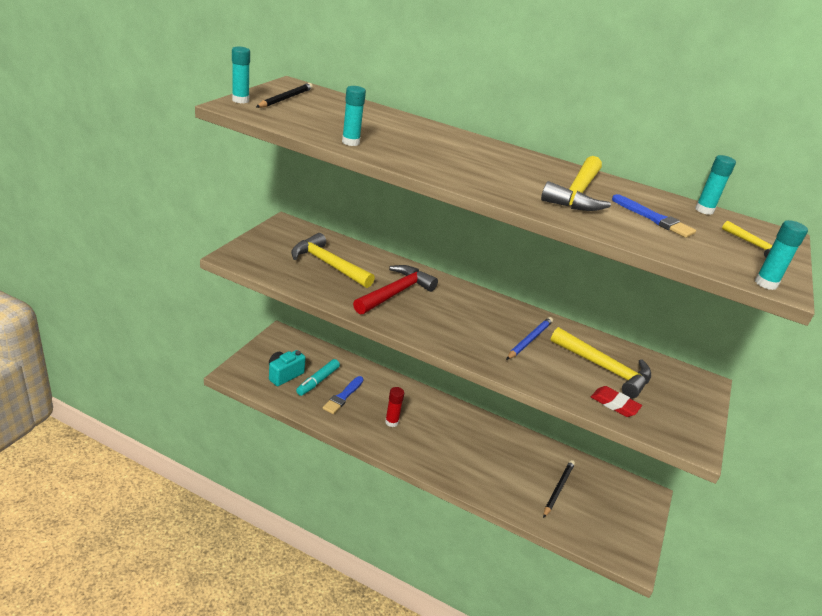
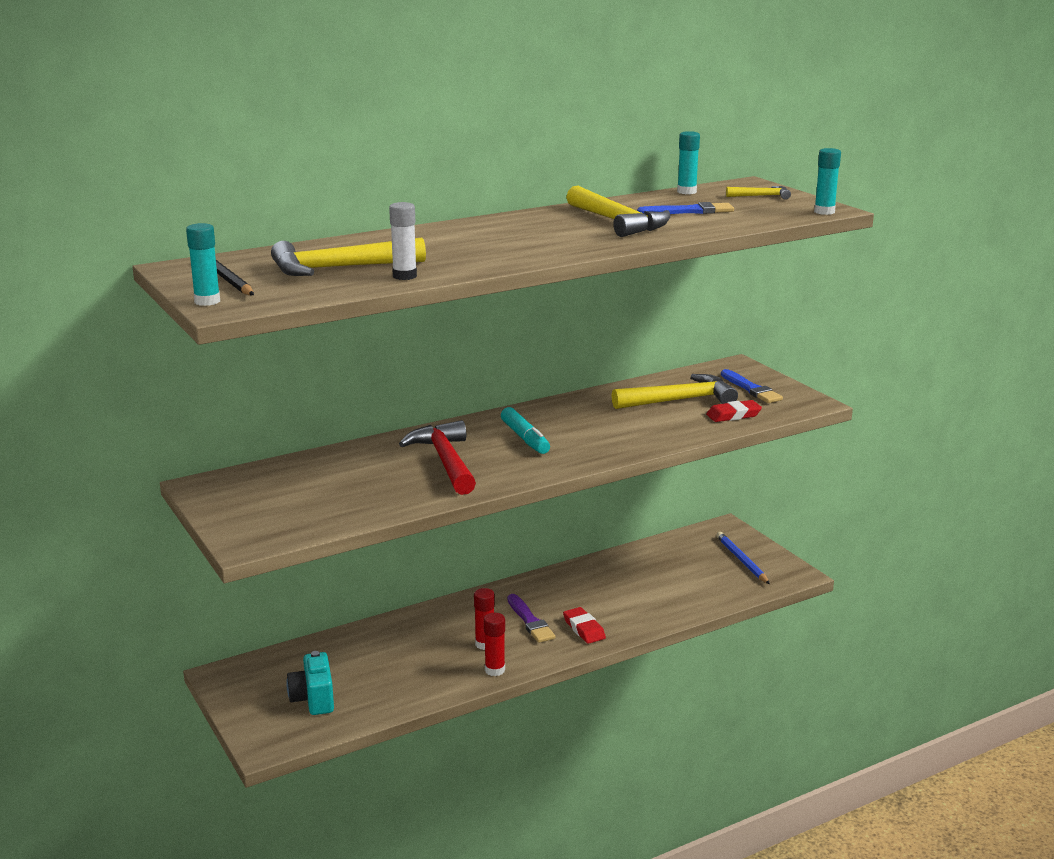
camera: 50 degrees left, 10 degrees down
(318, 381) = (355, 675): turquoise marker -> turquoise marker (525, 438)
(328, 264) = (338, 484): yellow hammer -> yellow hammer (339, 268)
(343, 396) = (404, 665): blue brush -> blue brush (751, 389)
(350, 142) = (404, 276): turquoise glue stick -> white glue stick
(369, 437) = (495, 670): none -> red glue stick
(433, 433) = (530, 621): none -> purple brush
(448, 462) = (584, 629): none -> red eraser
(529, 340) = (603, 419): blue pencil -> blue pencil (741, 560)
(558, 489) = (678, 575): black pencil -> none

